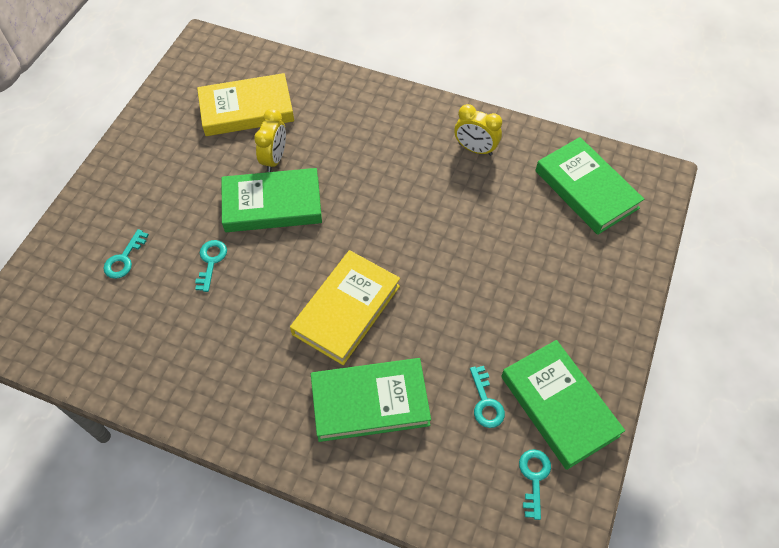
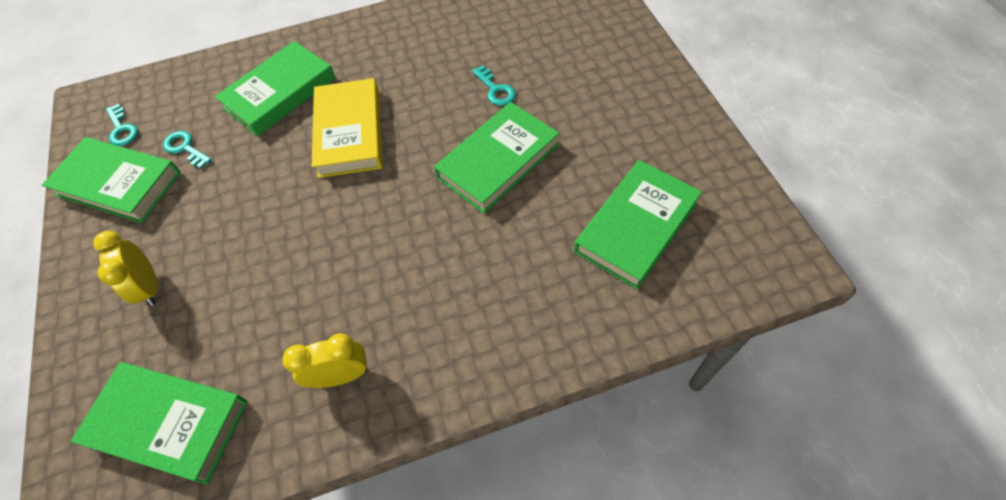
camera: 145 degrees right, 0 degrees up
(124, 259) = (562, 48): turquoise key -> none
(246, 109) = (636, 227): yellow book -> green book
(274, 159) = (545, 200): yellow clock -> yellow clock (150, 287)

